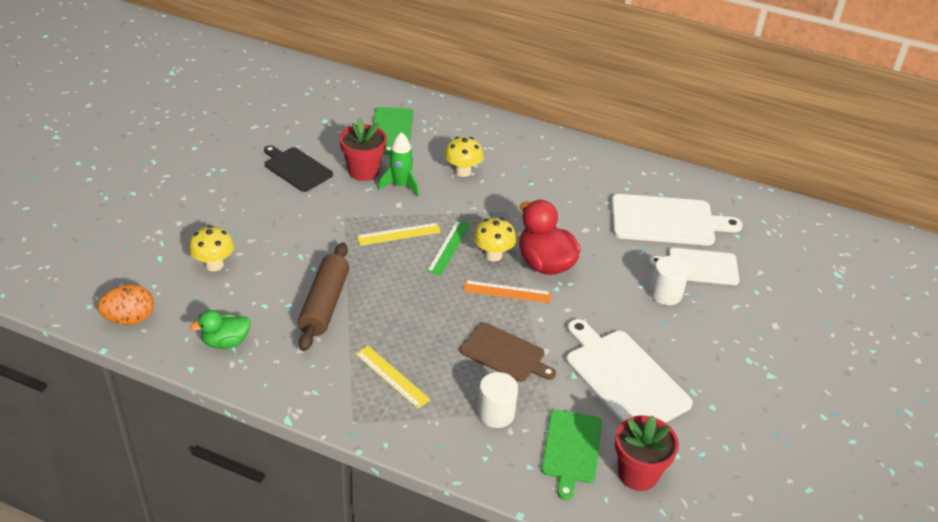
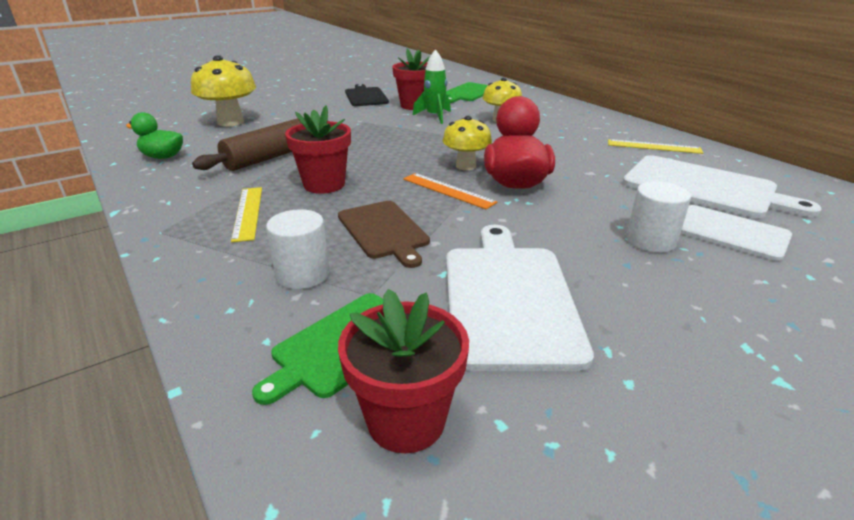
camera: 35 degrees right, 10 degrees down
(130, 319) = (129, 131): orange egg -> none
(214, 265) = (230, 122): yellow mushroom -> yellow mushroom, size x1.53
(399, 234) = (394, 137): yellow ruler -> yellow ruler (654, 146)
(410, 322) = (324, 184): none -> red flower pot
(449, 247) = (429, 153): green ruler -> none

